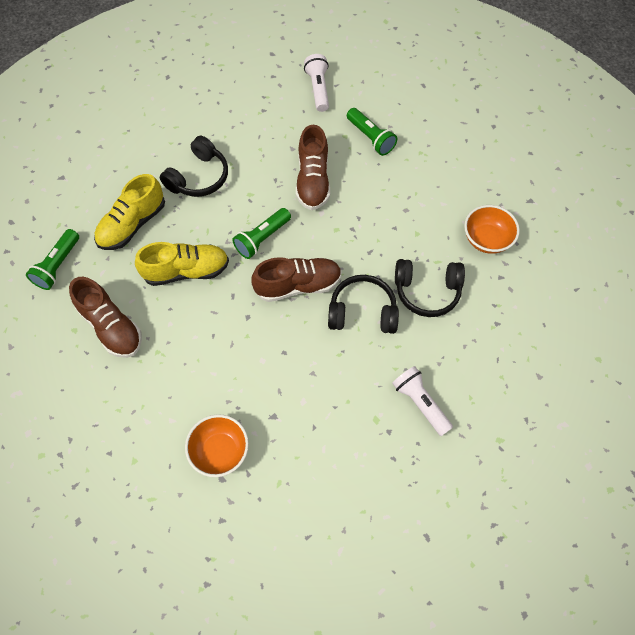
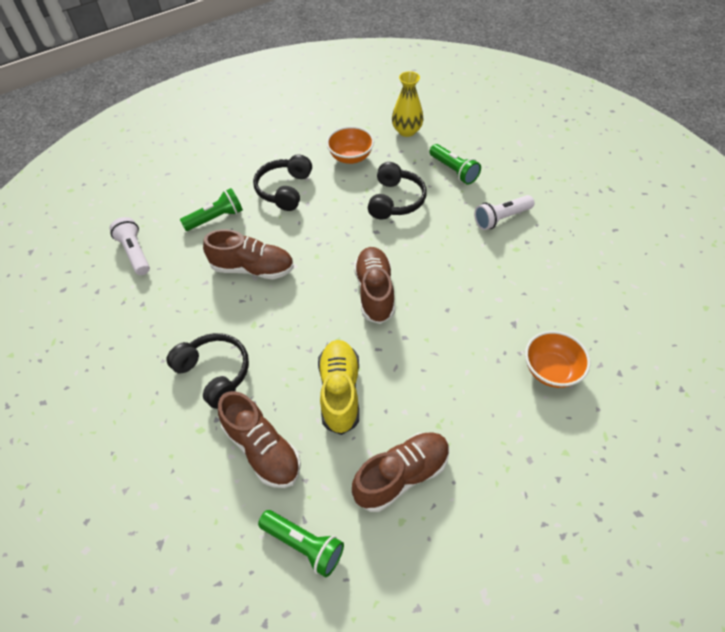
camera: 80 degrees left, 10 degrees down
(132, 224) = (262, 449): yellow shoe -> brown shoe
(262, 238) = (313, 317): green flashlight -> green flashlight (454, 171)
(318, 89) = (135, 253): white flashlight -> white flashlight turned 60 degrees clockwise
(362, 312) = (410, 246): black headphones -> black headphones (284, 190)
(548, 292) = (407, 131): none -> yellow vase

